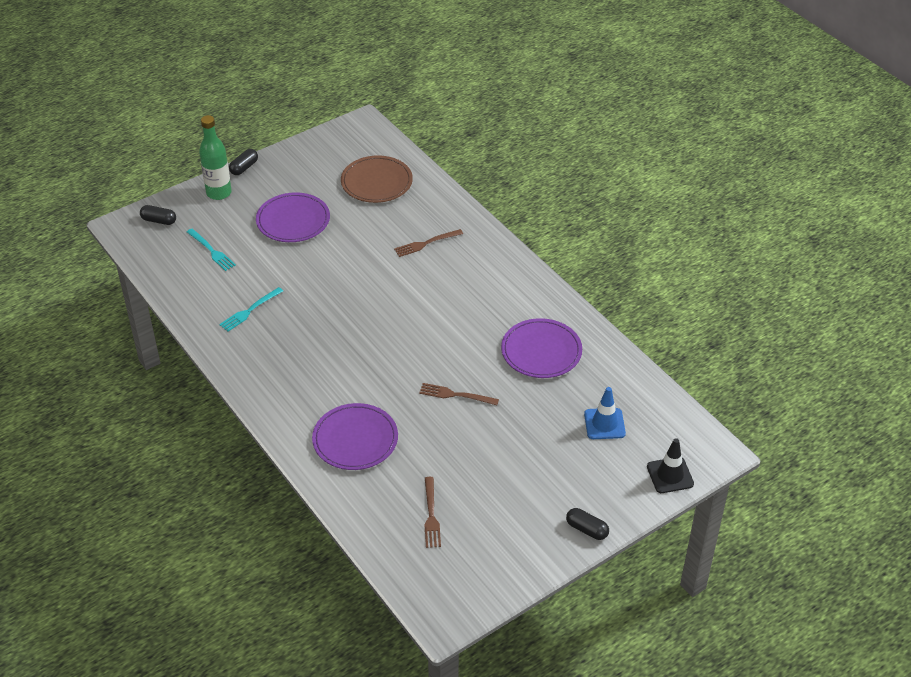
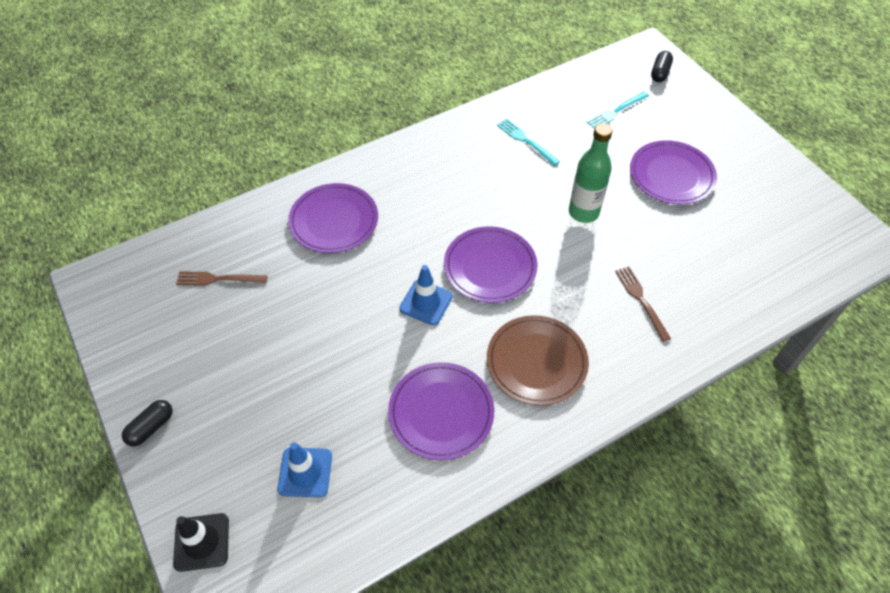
camera: 95 degrees right, 10 degrees up
(219, 193) = (710, 115): green bottle -> green bottle (583, 212)
(244, 168) = (758, 134): black capsule -> none
(376, 182) = (754, 255): brown plate -> brown plate (536, 362)
(401, 329) = (490, 267): none -> purple plate
(441, 367) = (426, 302): none -> blue traffic cone
(455, 395) = (381, 312): brown fork -> none

